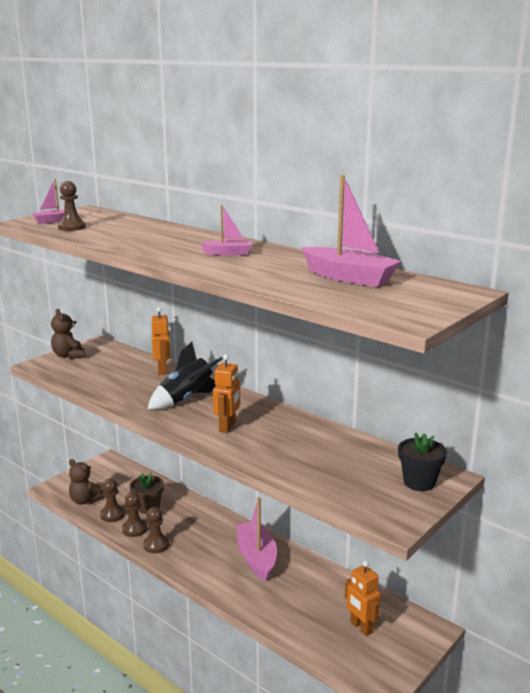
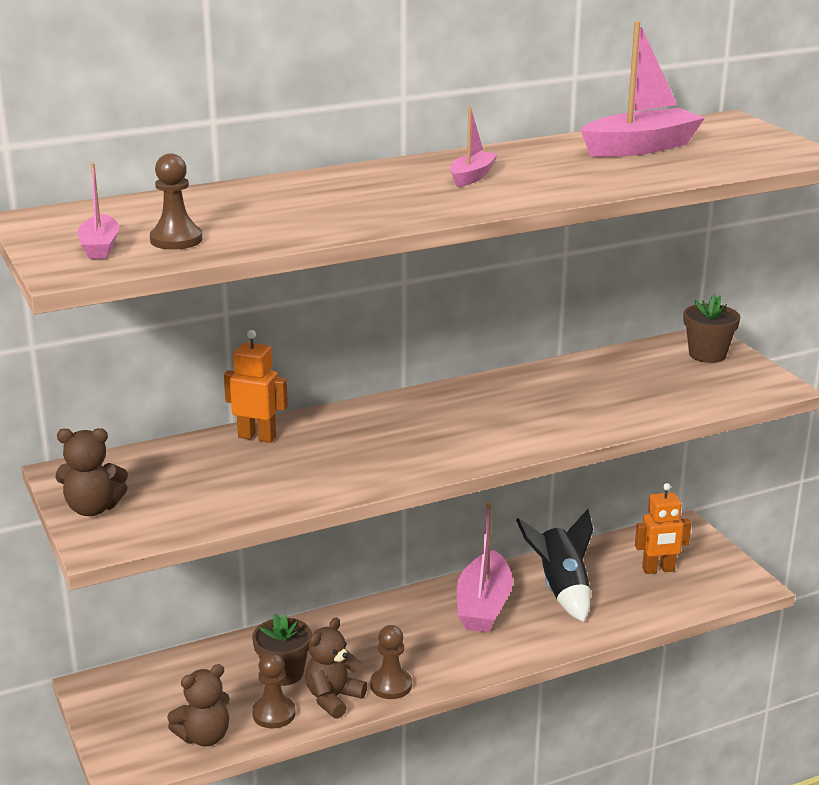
camera: 65 degrees left, 5 degrees up
(134, 529) = (333, 698): brown pawn -> brown teddy bear
(186, 399) = (382, 437): black rocket -> black rocket (561, 589)
(227, 427) = (496, 426): orange robot -> none
(257, 557) = (483, 605): pink boat -> pink boat turned 90 degrees counterclockwise
(419, 482) = (707, 354): black flower pot -> brown flower pot

